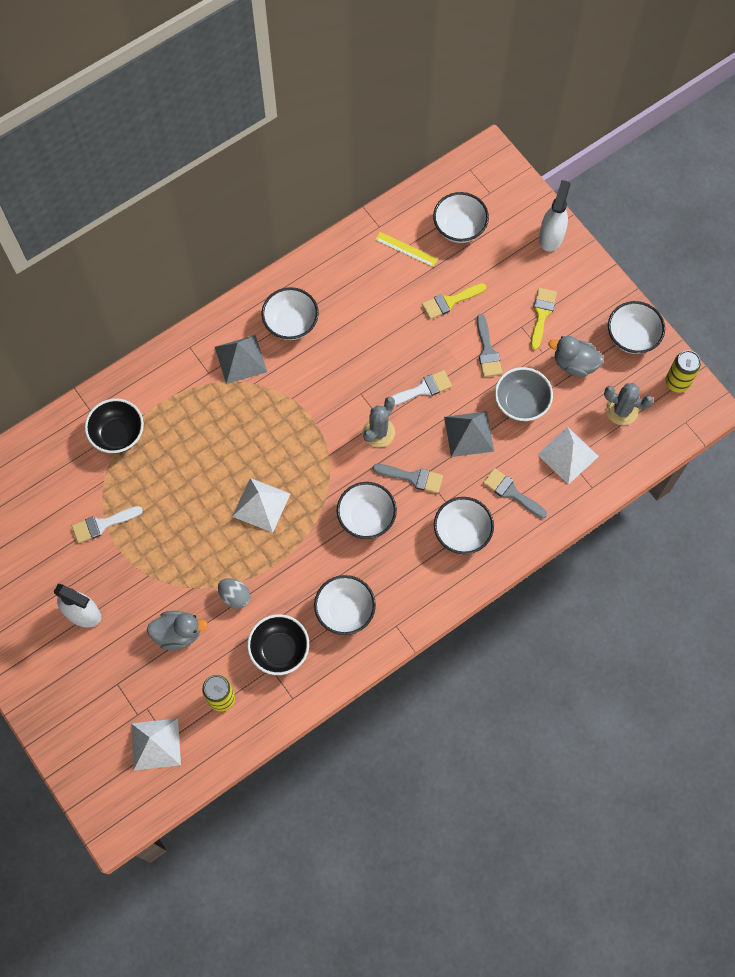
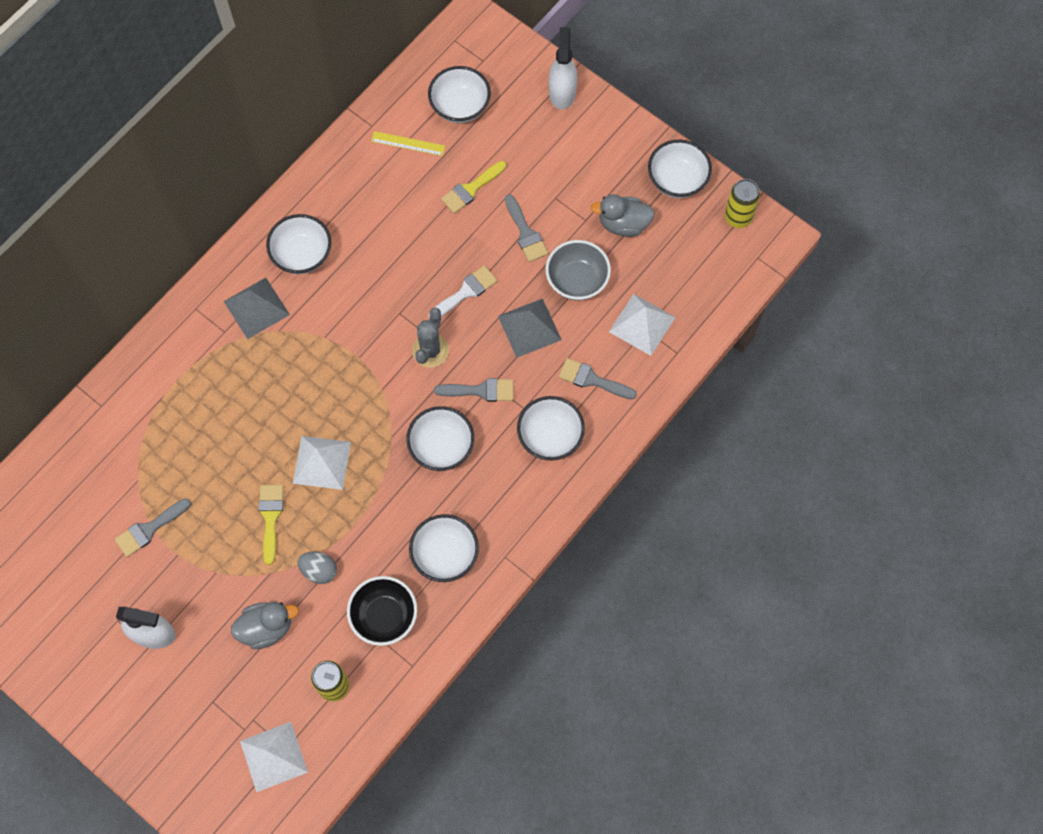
camera: 15 degrees left, 0 degrees up
(102, 524) = (149, 529): white brush -> grey brush
(118, 434) = (140, 425): black bowl -> none
(541, 314) = (574, 179): yellow brush -> yellow brush (270, 517)
(622, 410) = (687, 262): grey cactus -> none

